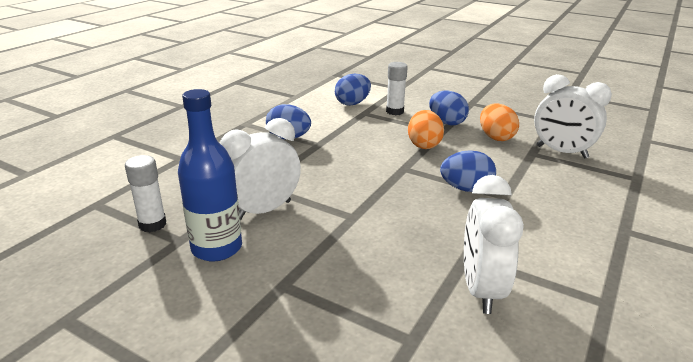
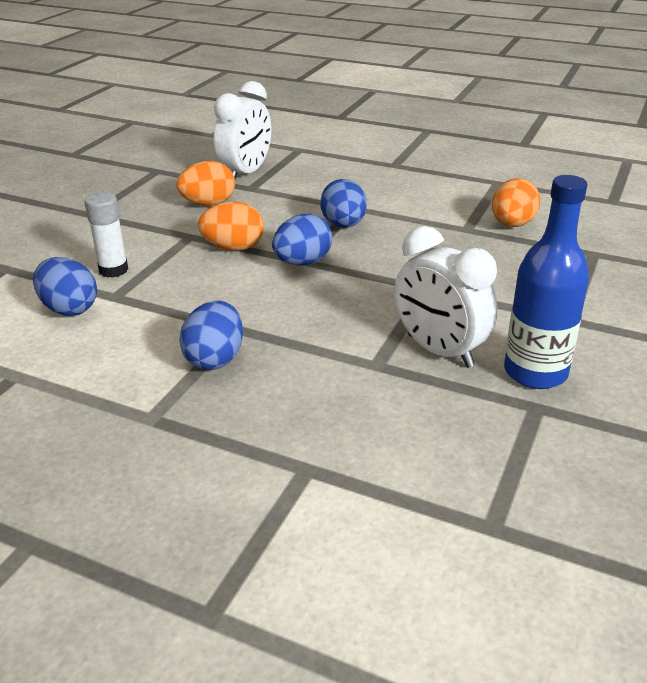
camera: 95 degrees left, 5 degrees up
(152, 224) = (515, 441): white glue stick -> none
(446, 122) = (160, 232): blue egg -> blue egg (302, 262)
(481, 289) = (512, 224): white clock -> orange egg

